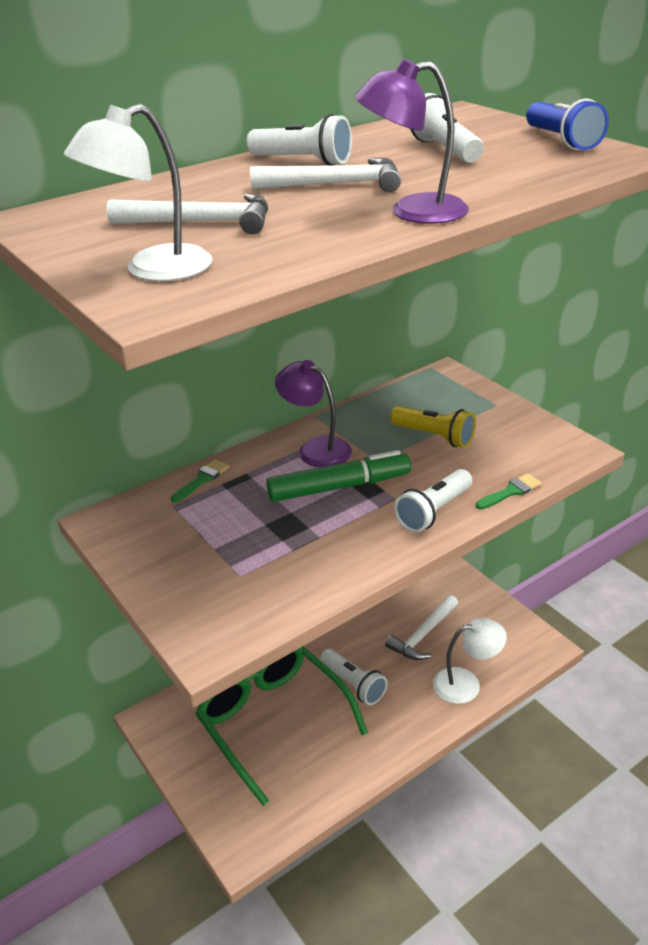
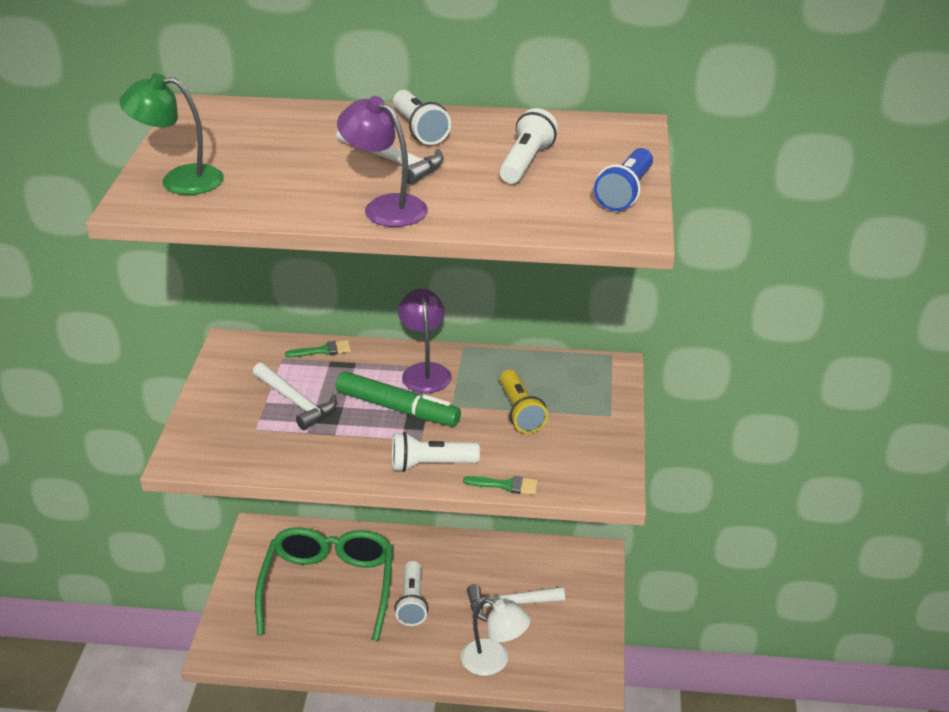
camera: 40 degrees right, 0 degrees up
(153, 270) = (179, 180): white lamp -> green lamp
(202, 222) = (265, 156): white hammer -> white hammer (296, 402)

